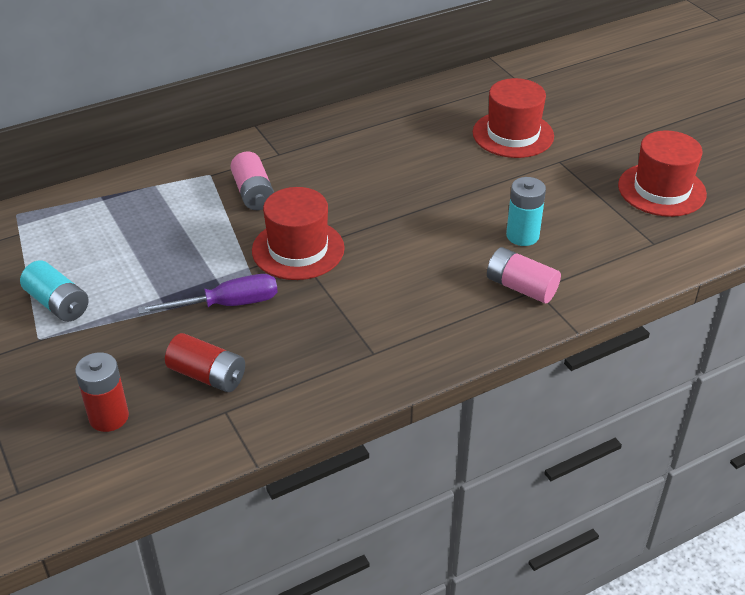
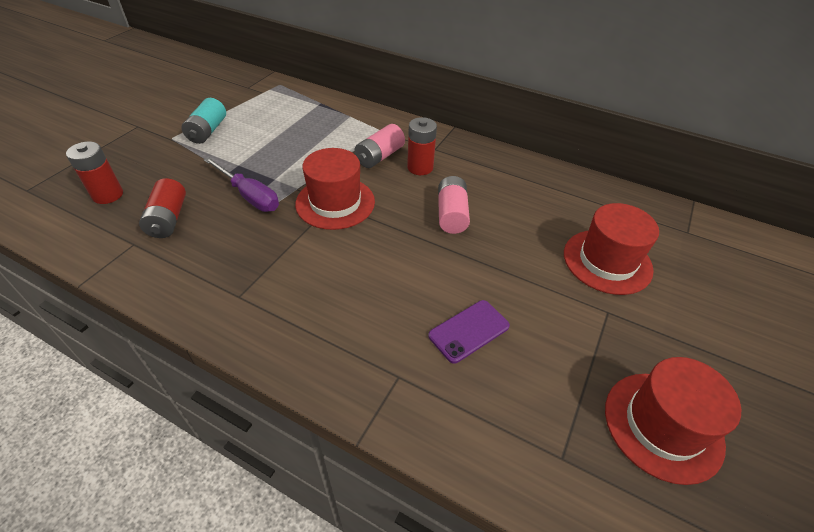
camera: 55 degrees right, 5 degrees up
(299, 175) = (420, 167): none -> red battery
(521, 287) = (392, 362): pink battery -> pink battery (451, 214)
(522, 236) = (469, 331): turquoise battery -> purple phone

